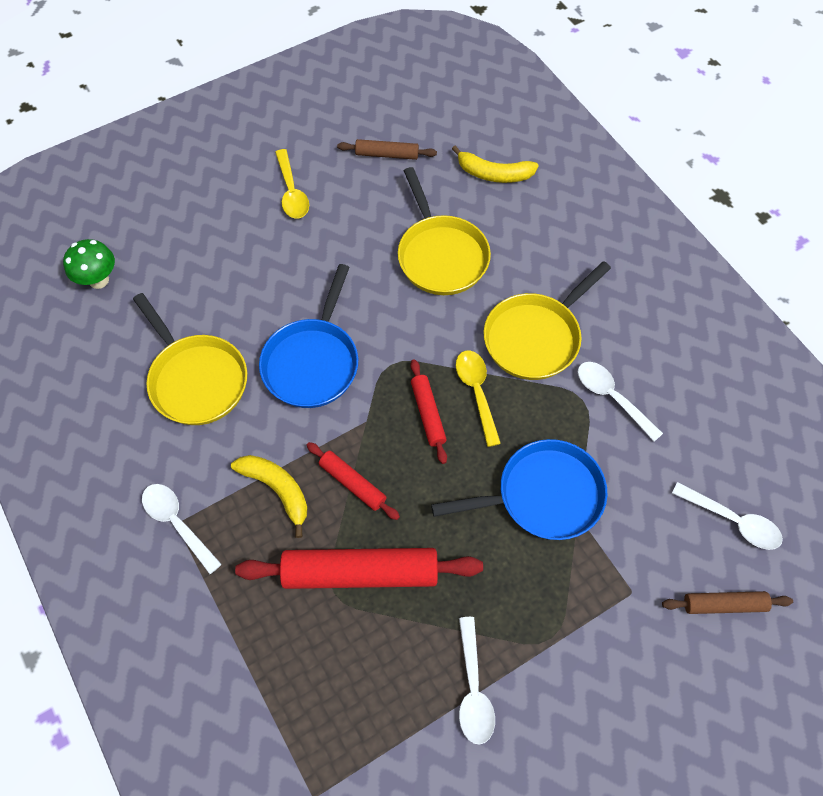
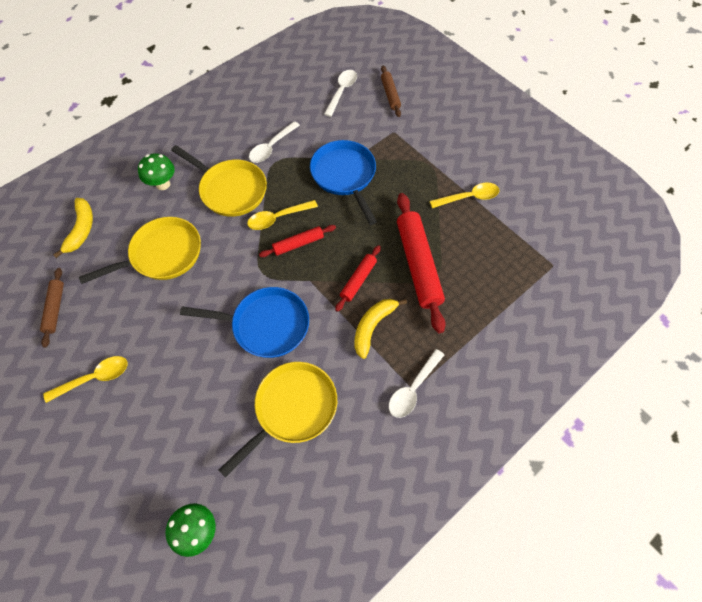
camera: 100 degrees left, 0 degrees up
(473, 689) = (469, 197): white spoon -> yellow spoon
(555, 258) = (163, 184): none -> green mushroom

